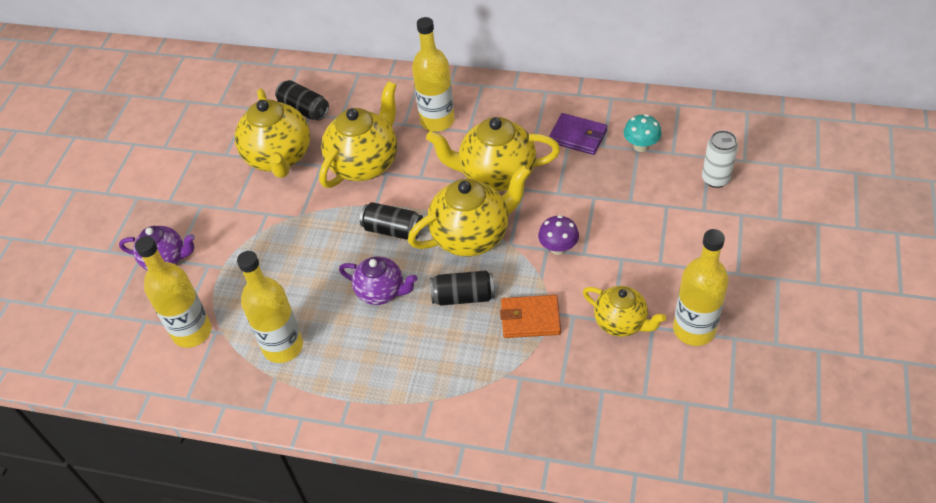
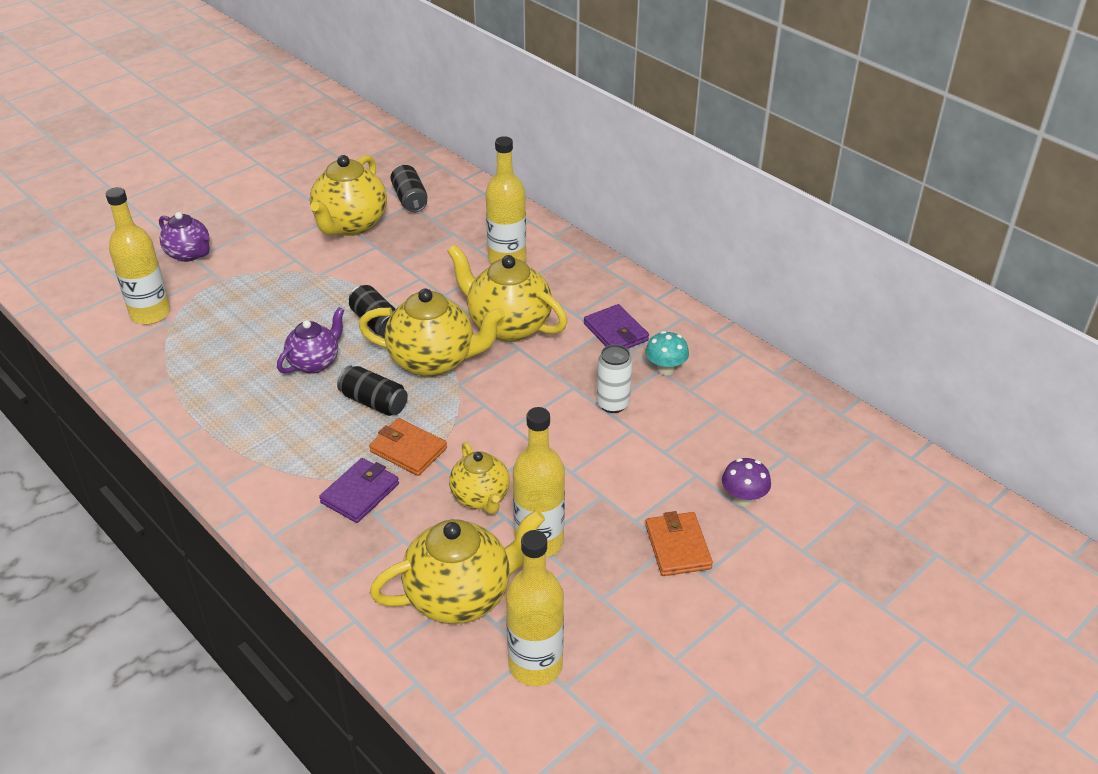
camera: 30 degrees right, 10 degrees down
(283, 347) = (199, 360): yellow bottle -> yellow bottle (535, 665)
(365, 164) = (411, 262): yellow teapot -> yellow teapot (460, 596)
(381, 292) = (315, 363): purple teapot -> purple teapot turned 105 degrees counterclockwise
(532, 375) = (360, 493): none -> purple wallet
(558, 248) = (495, 410): purple mushroom -> purple mushroom (743, 498)
(715, 179) = (706, 432): white can -> white can (613, 404)
(783, 275) = (678, 547): none -> orange wallet

